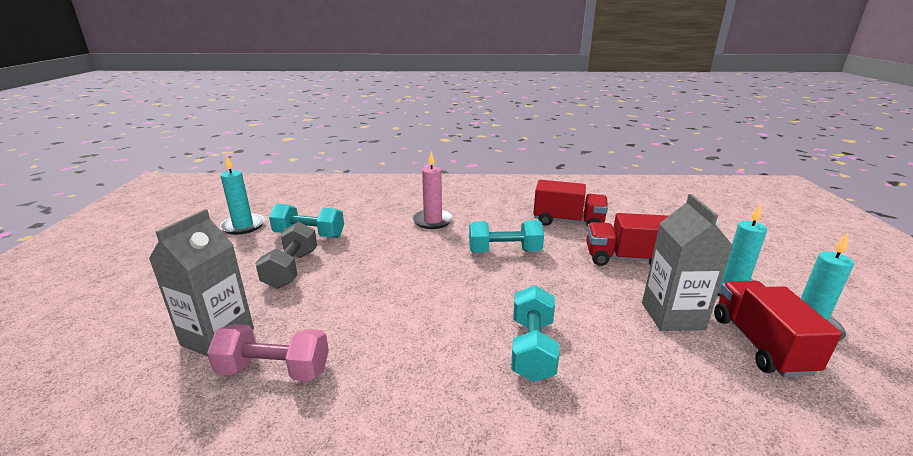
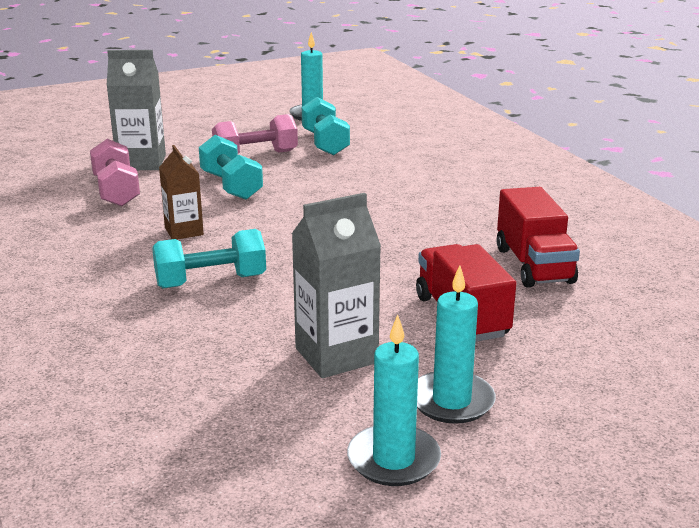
camera: 65 degrees right, 0 degrees up
(291, 269) = (255, 155): grey dumbbell -> pink dumbbell
(418, 343) = (184, 231): none -> brown carton
(433, 221) = (428, 187): pink candle -> none
(504, 251) = (395, 238): turquoise dumbbell -> turquoise dumbbell (231, 186)
(760, 344) = (318, 417): red truck -> none

